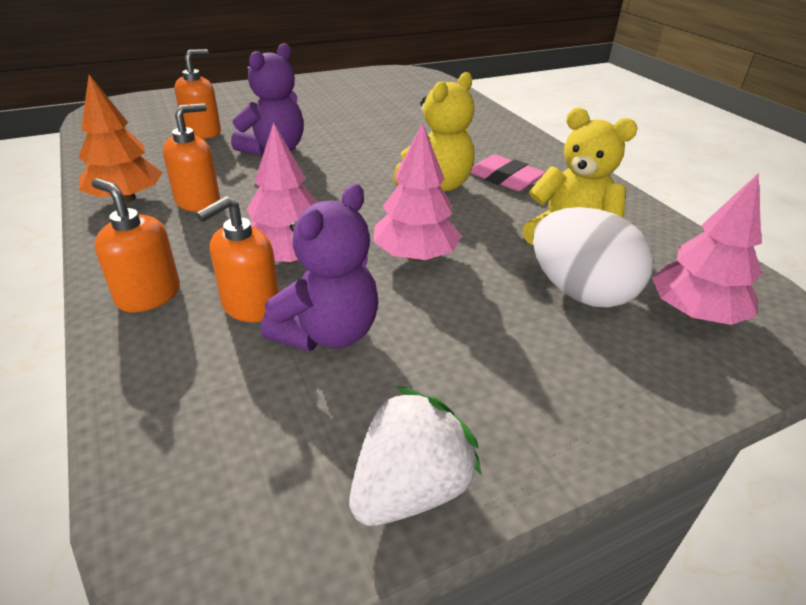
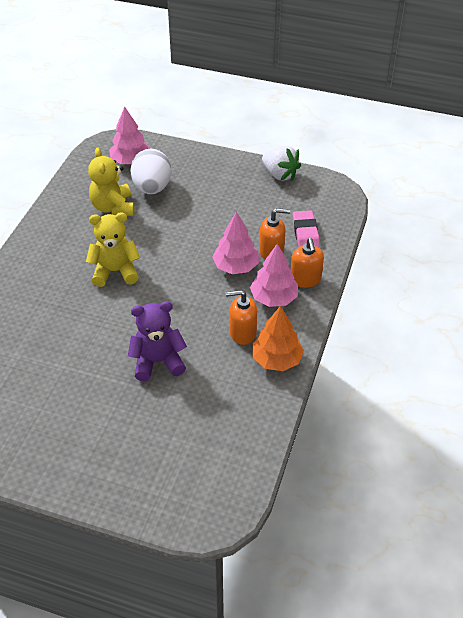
camera: 135 degrees left, 10 degrees up
(203, 132) = (180, 418): orange soap dispenser -> none
(328, 333) = (256, 225): purple teddy bear -> none
(410, 489) = (280, 174): white strawberry -> white strawberry turned 135 degrees counterclockwise
(415, 256) = (185, 237): pink tree -> pink tree (273, 298)
(505, 179) = (75, 254): pink eraser -> pink eraser (305, 232)

